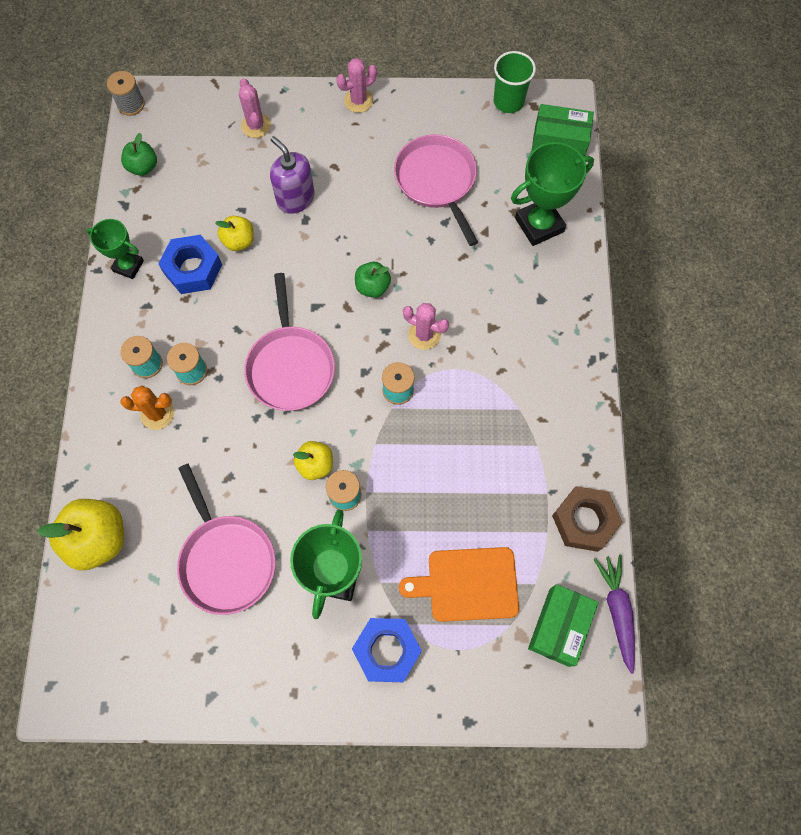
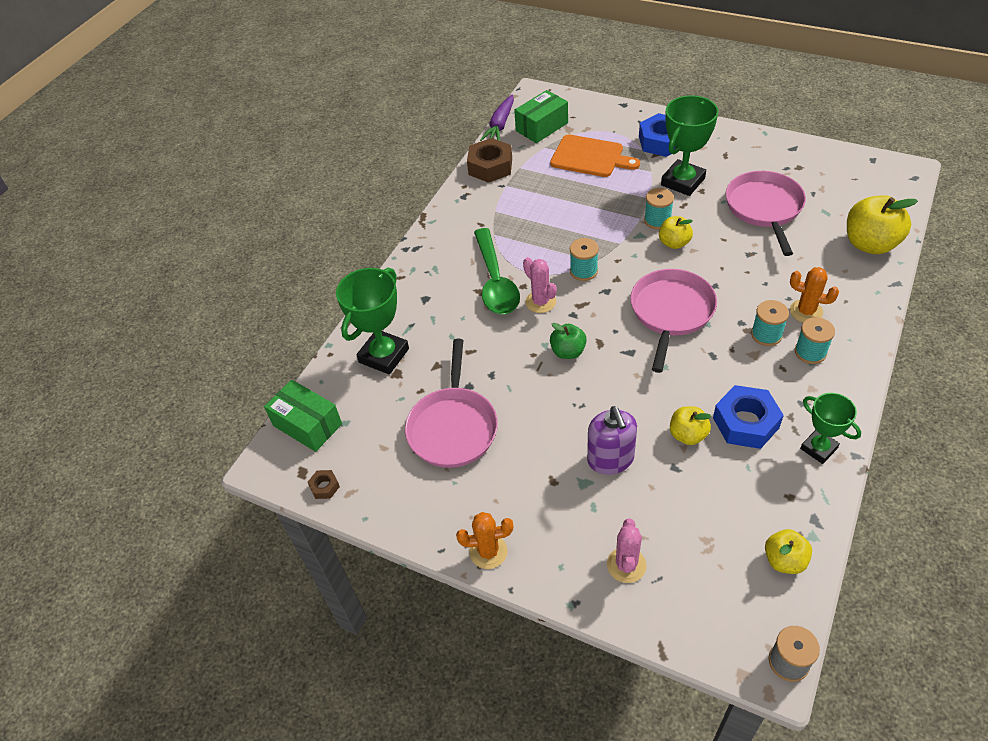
camera: 150 degrees left, 20 degrees down
(143, 167) = (784, 560): green apple -> yellow apple
(358, 101) = (488, 551): pink cactus -> orange cactus
(483, 345) = (495, 281): none -> green spoon
(508, 101) = (324, 487): green cup -> brown nut
(539, 225) = (384, 355): green trophy -> green trophy turned 60 degrees counterclockwise

